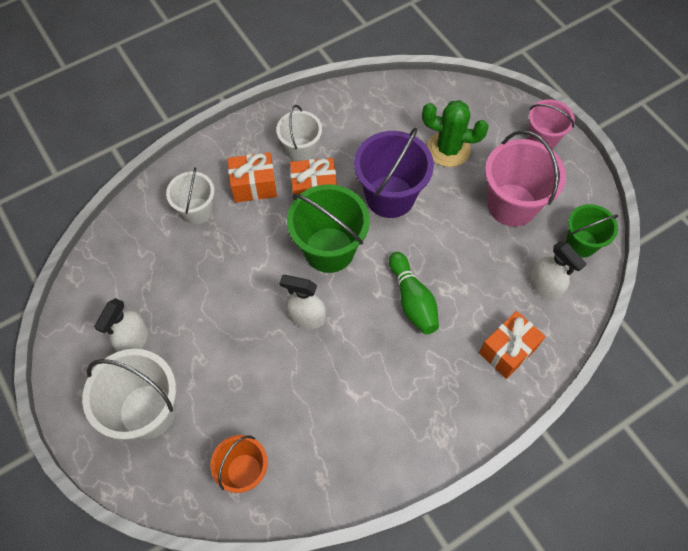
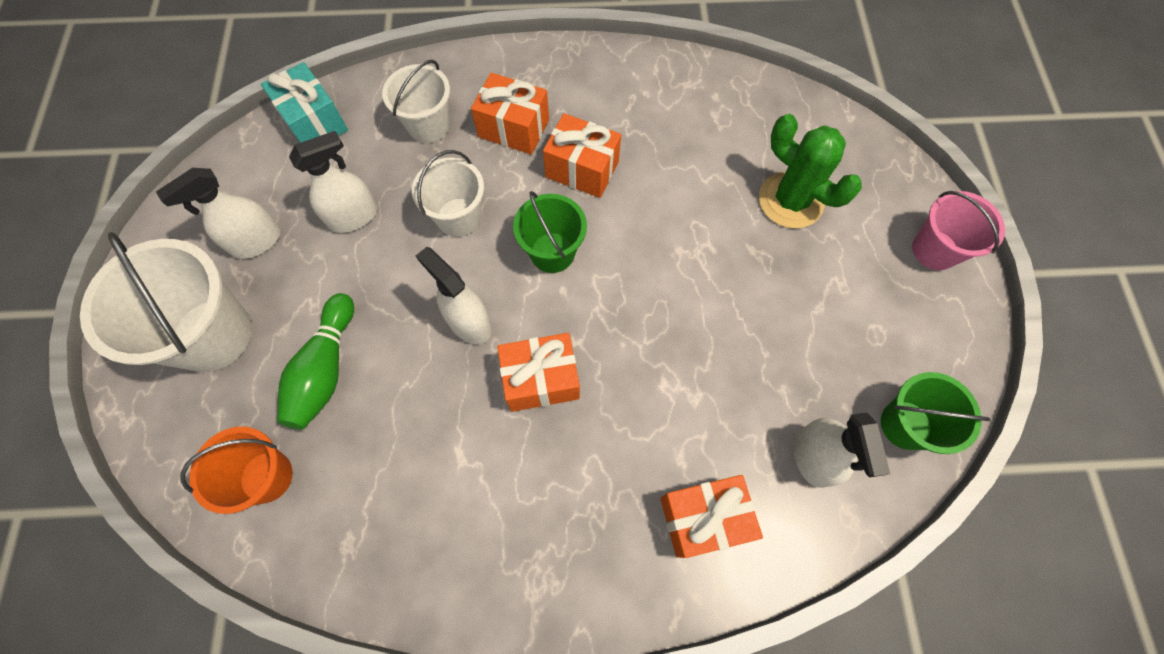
camera: 30 degrees right, 5 degrees up
(117, 246) = (314, 122): none -> turquoise gift
(188, 292) = (353, 217): none -> white spray bottle
(301, 150) = (598, 112): white bucket -> white bucket (458, 217)
(329, 250) = (552, 252): green bucket -> green bucket, size x0.61
(371, 326) = (541, 379): none -> orange gift
(390, 196) = (673, 224): purple bucket -> none
(412, 300) = (616, 375): green bowling pin -> green bowling pin (325, 369)
(512, 205) = (834, 318): pink bucket -> none

